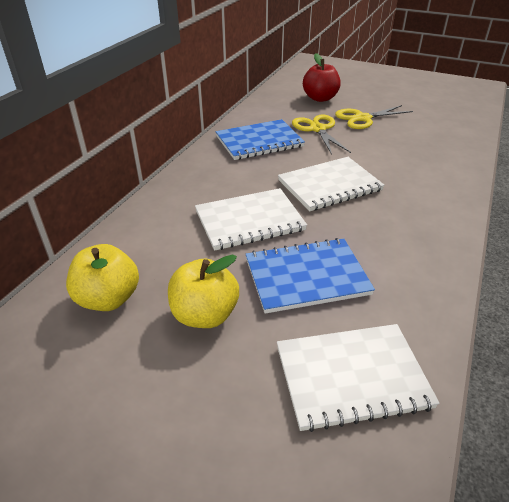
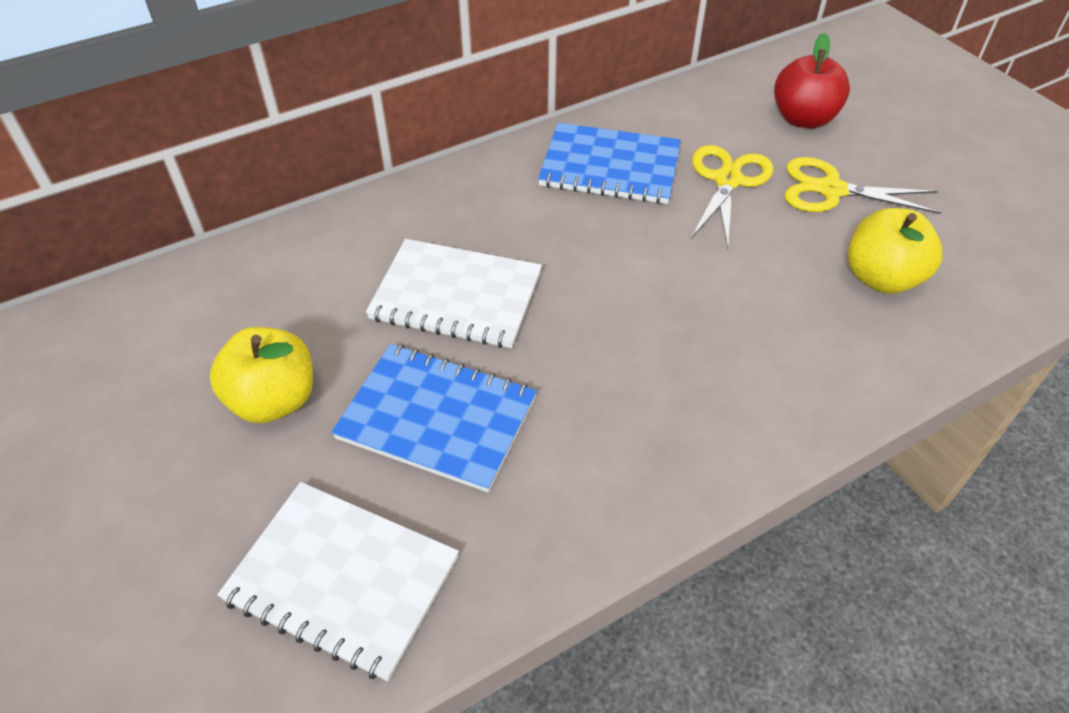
camera: 35 degrees right, 10 degrees up
(108, 299) = (202, 321): yellow apple -> yellow apple (881, 278)
(329, 185) = (628, 293): white notebook -> none

